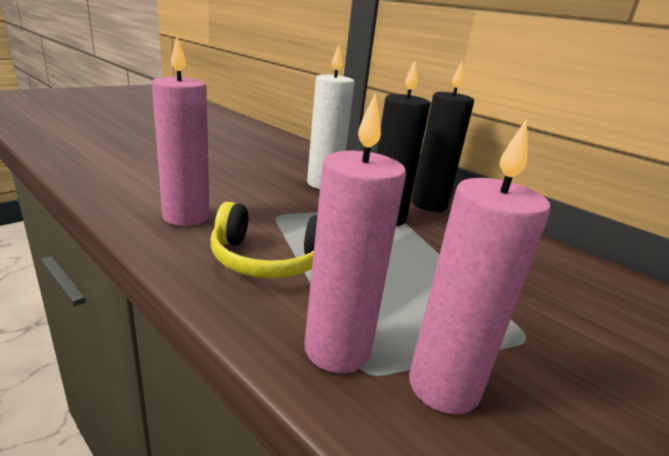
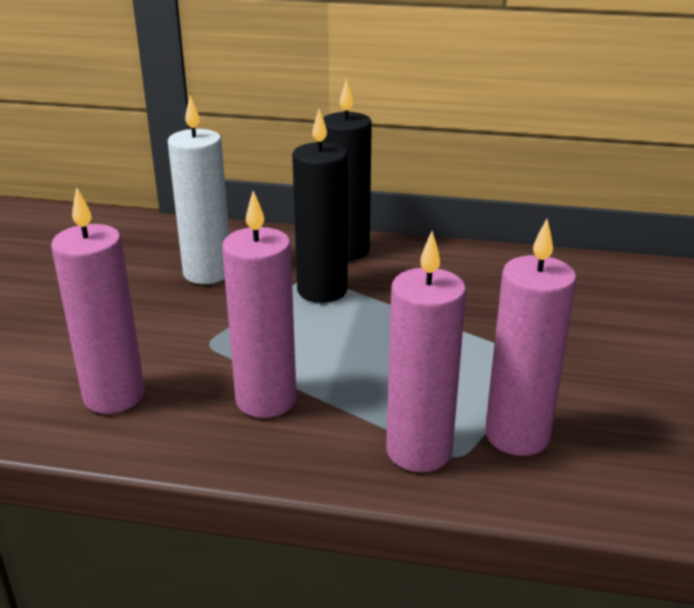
camera: 30 degrees left, 5 degrees up
(269, 259) = (266, 400): yellow headphones -> pink candle

